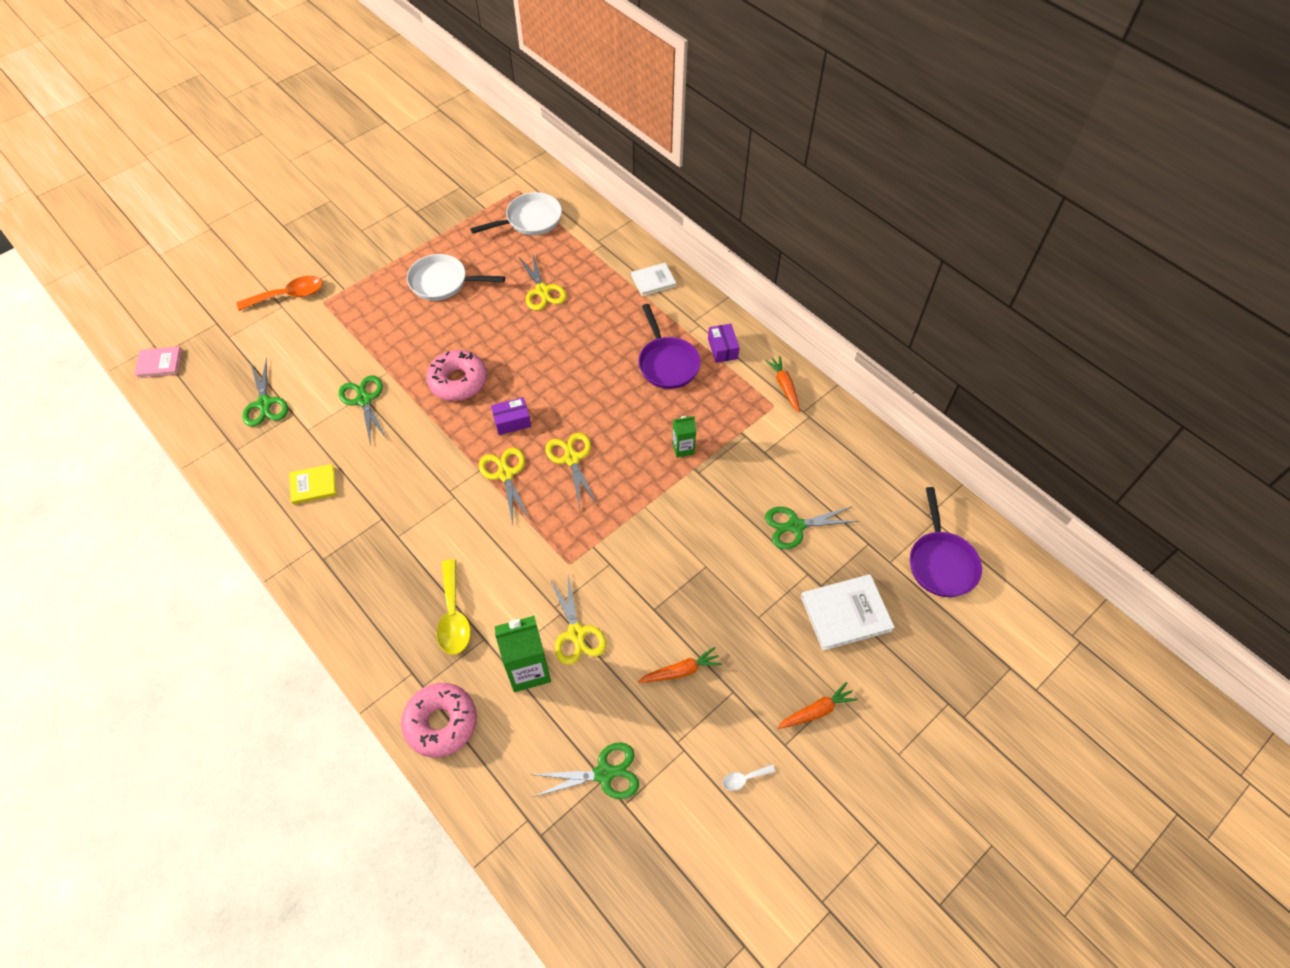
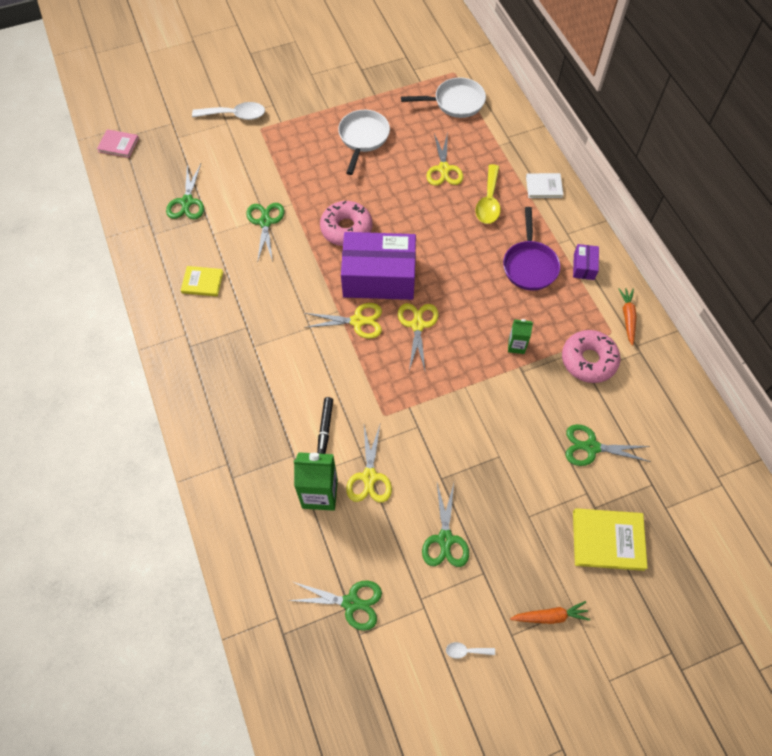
camera: 20 degrees right, 5 degrees up
(288, 295) = (235, 115): orange spoon -> white spoon
(441, 723) = (236, 513): pink donut -> pink donut (588, 360)
(443, 282) = (363, 138): white pan -> white pan turned 75 degrees clockwise
(453, 616) = (275, 428): yellow spoon -> yellow spoon (488, 201)
(505, 474) = (358, 321): yellow scissors -> yellow scissors turned 90 degrees clockwise
(509, 597) = (325, 427): none -> black marker
(512, 421) = (379, 277): purple box -> purple box, size x2.37
(681, 671) = (445, 539): orange carrot -> green scissors
(845, 613) = (608, 540): white book -> yellow book
(941, 562) = (713, 524): purple pan -> none

